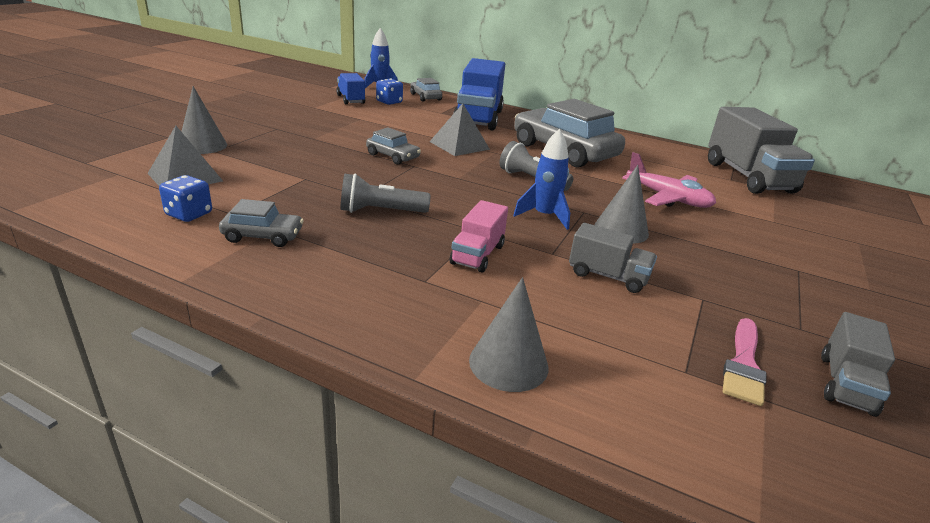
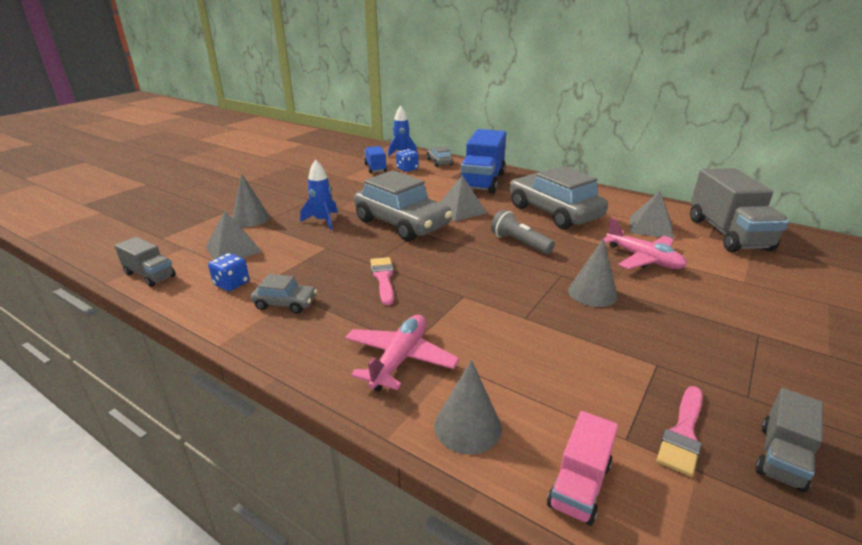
camera: 10 degrees right, 0 degrees up
(380, 211) = (383, 278): grey flashlight -> pink brush
(393, 156) = (402, 223): grey car -> grey car, size x2.17
(415, 295) = (400, 359): none -> pink plane
(477, 255) = (458, 319): pink truck -> pink truck (579, 484)
(544, 216) = (524, 280): blue rocket -> blue rocket (323, 221)
(607, 276) = (571, 341): grey truck -> grey truck (150, 275)
(669, 168) = (651, 227): none -> grey pyramid

